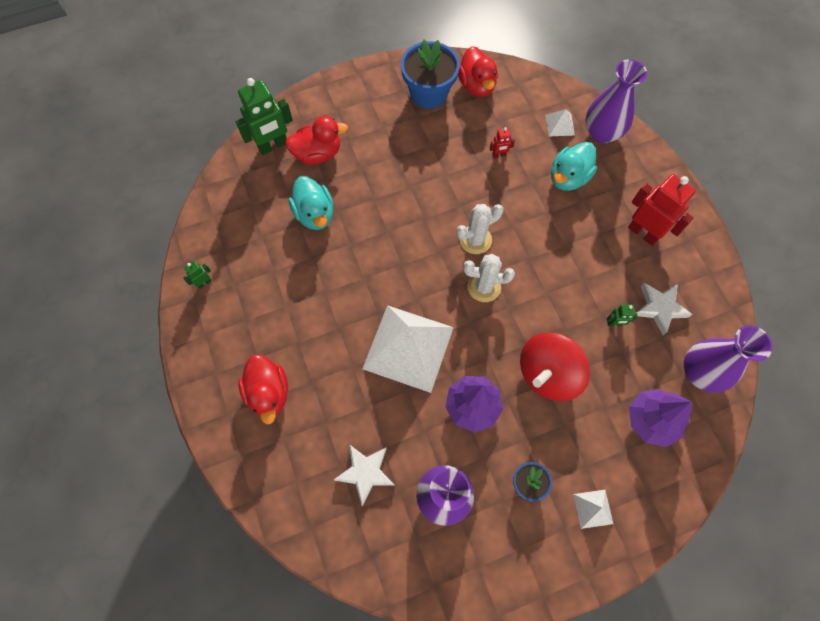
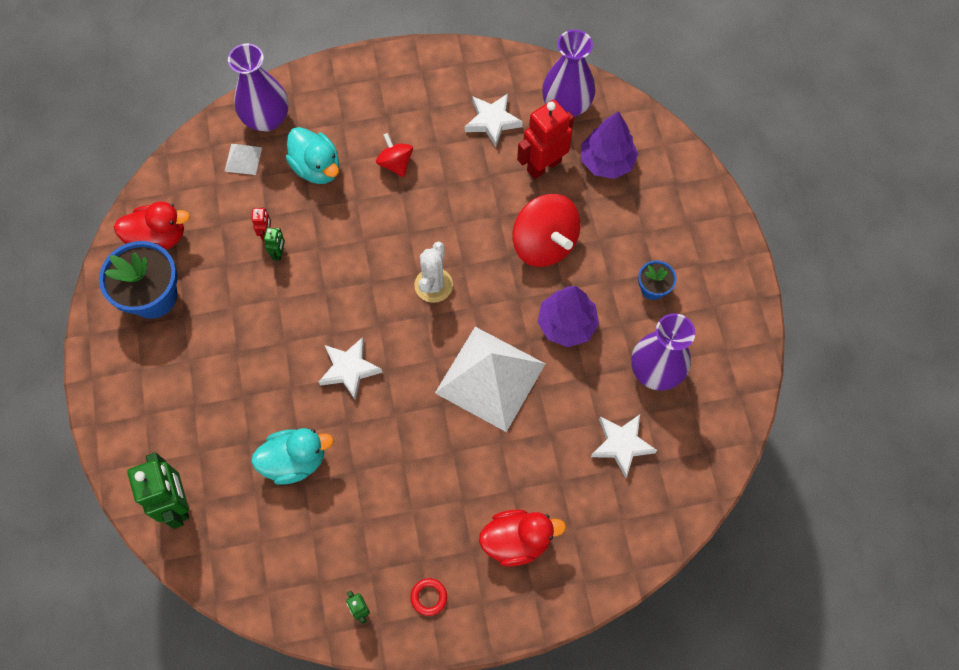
camera: 80 degrees left, 0 degrees up
(217, 331) = (429, 597): none -> red ring
(318, 154) = (206, 446): red duck -> none
(396, 237) = (349, 369): none -> white star
(475, 240) = (373, 282): white cactus -> none
(591, 236) = (395, 163): none -> red spinning top
(593, 508) = (684, 235): white pyramid -> none
(614, 323) = (501, 167): green robot -> green robot (279, 253)
(643, 233) = (403, 112): red robot -> red robot (543, 165)

